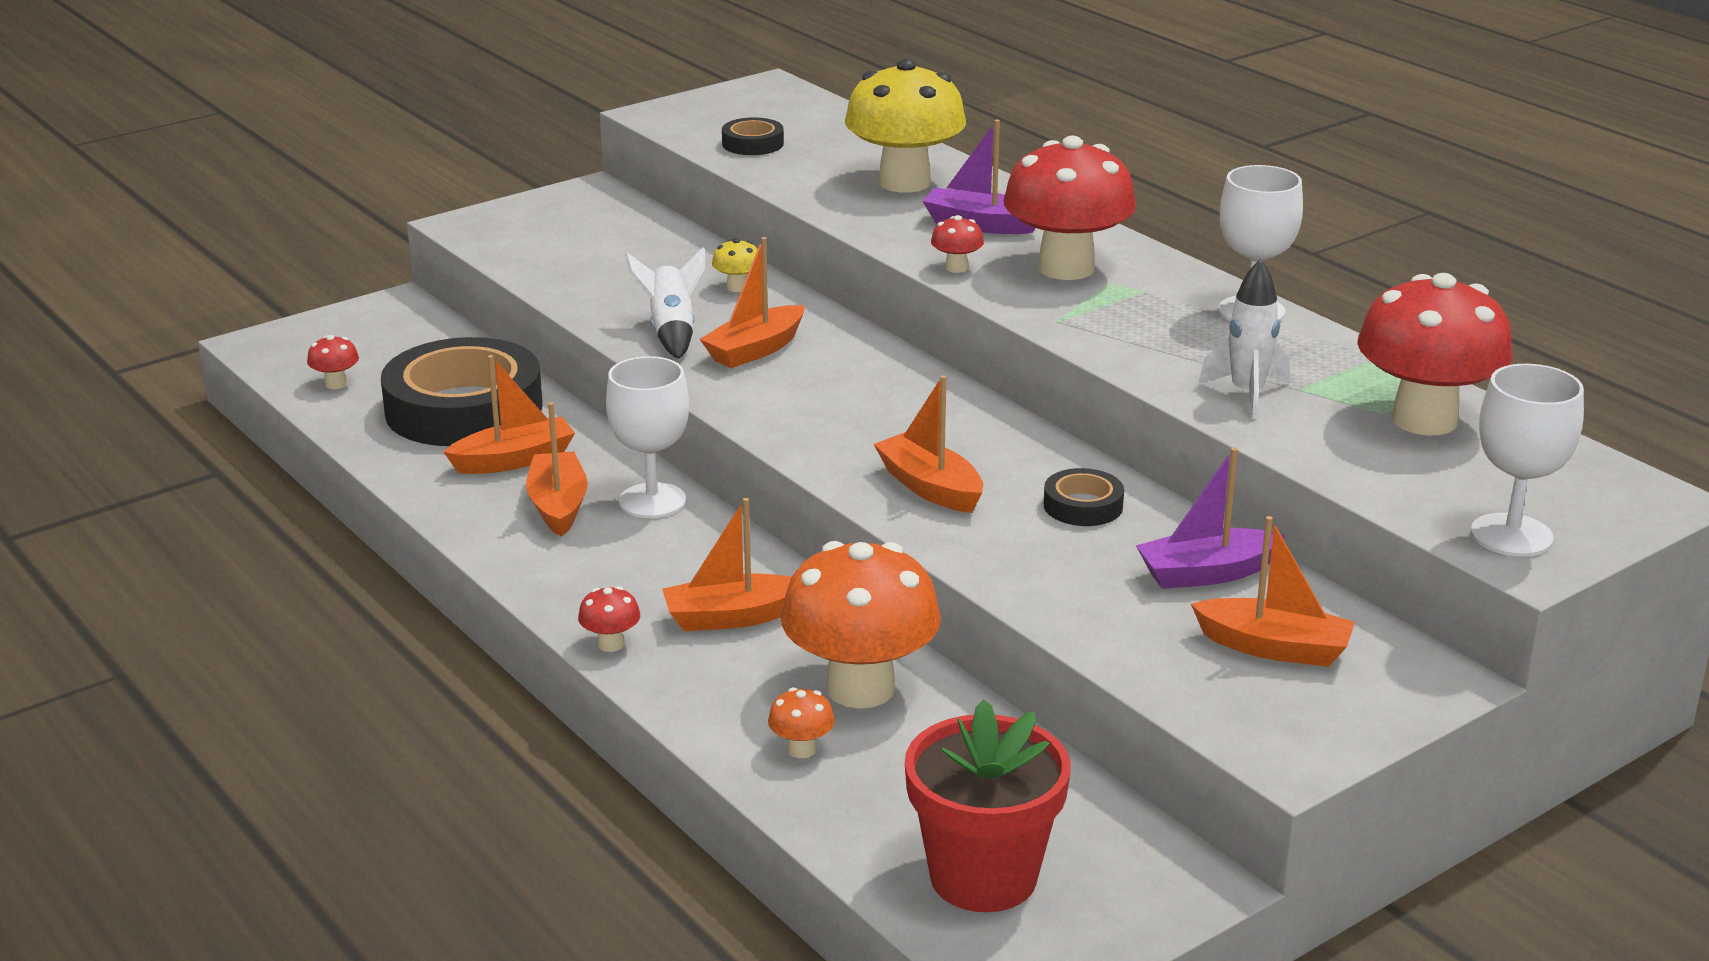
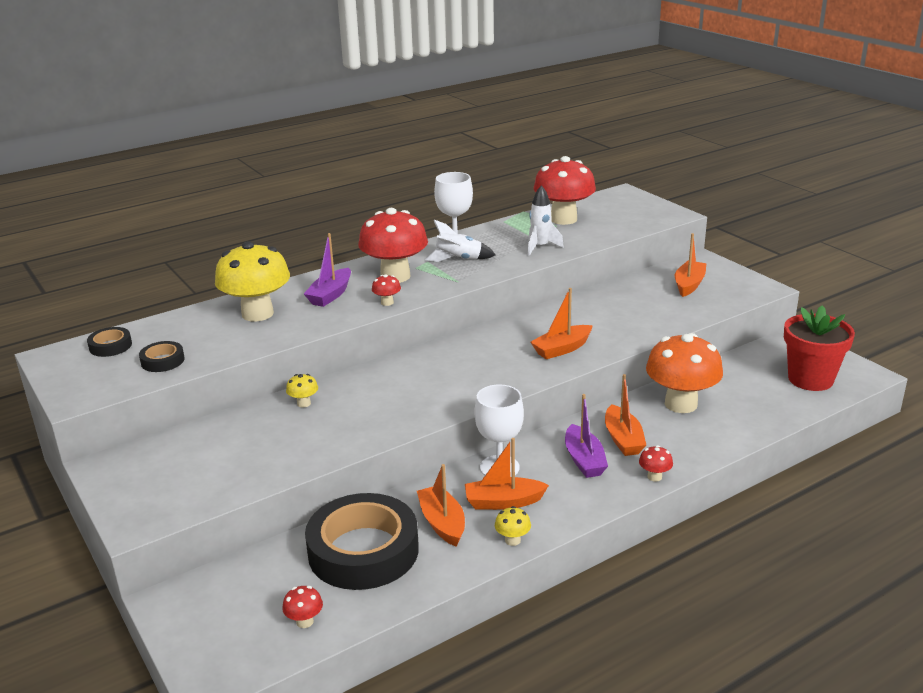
camera: 85 degrees left, 0 degrees up
(462, 514) = (512, 540): none -> yellow mushroom
(672, 332) = (362, 425): white rocket -> white rocket (459, 260)
(755, 350) = (395, 397): orange boat -> none
(801, 749) = (734, 420): orange mushroom -> none
(1083, 506) = (578, 314): black tape -> black tape (110, 346)
(1206, 573) = (634, 293): purple boat -> purple boat (584, 460)
(1511, 535) = (656, 214): white goblet -> none

